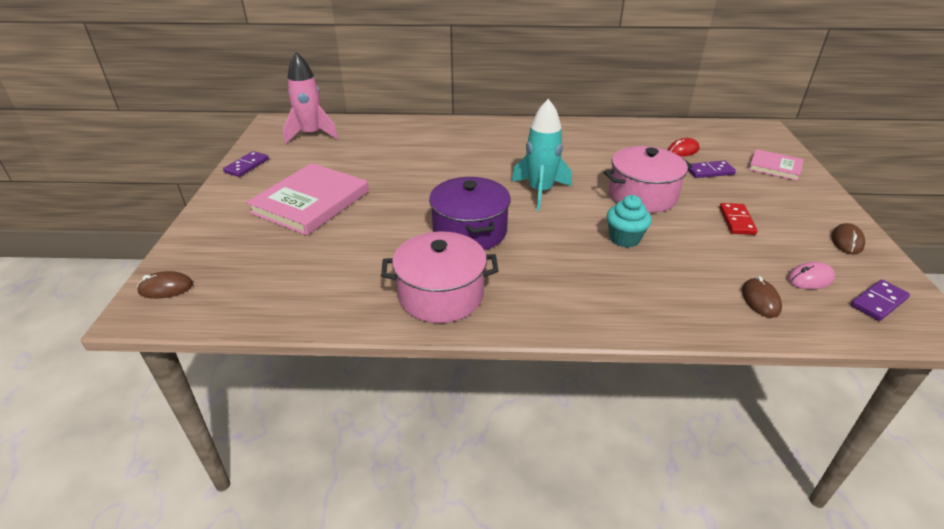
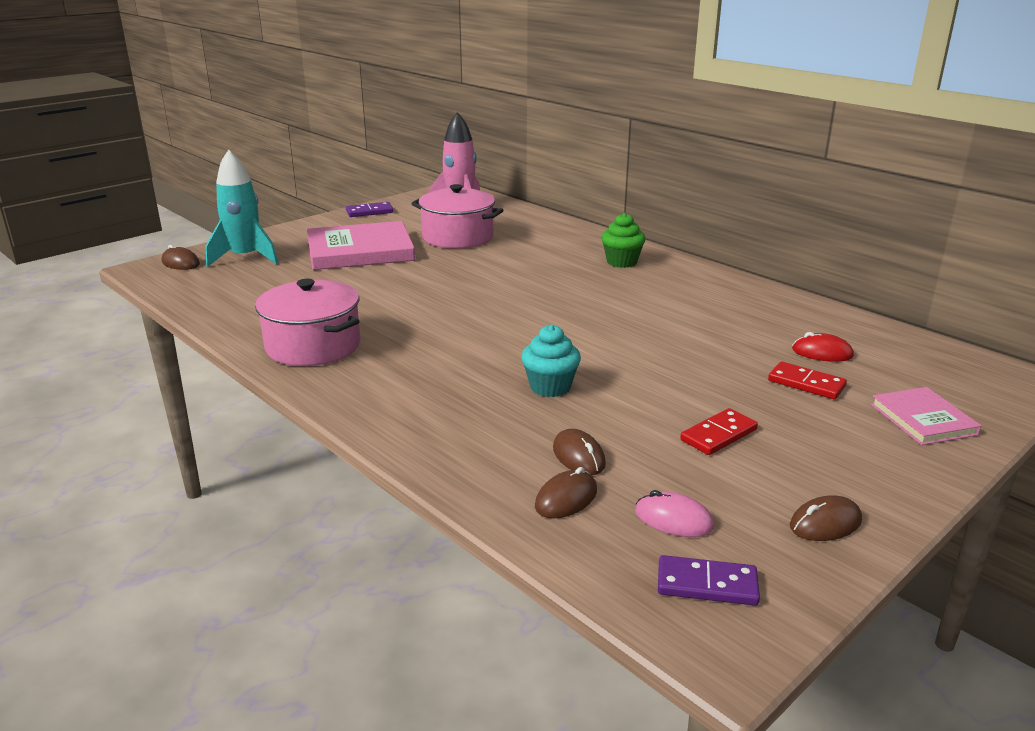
camera: 45 degrees right, 10 degrees down
(469, 231) = (428, 318): purple pot -> none
(495, 136) = (621, 262): none -> green cupcake
(540, 191) = (558, 319): turquoise rocket -> turquoise rocket (245, 258)
(642, 195) = (659, 366): pink pot -> pink pot (458, 237)
(709, 171) = (806, 383): purple domino -> red domino
(717, 272) = (578, 456): none -> brown mouse

